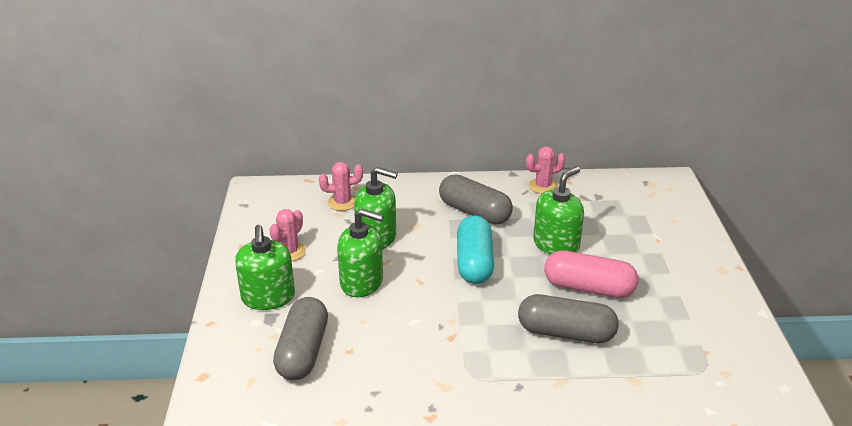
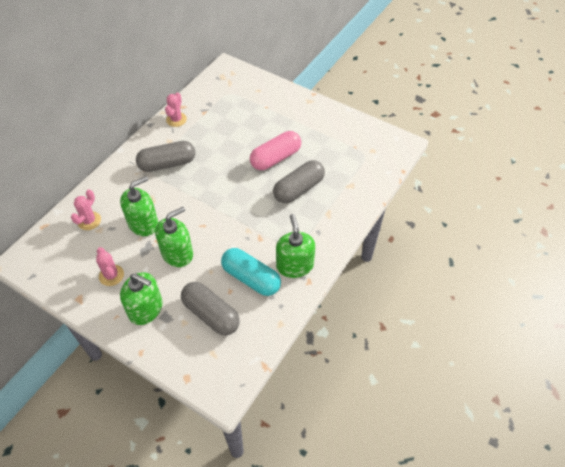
camera: 55 degrees left, 20 degrees up
(474, 262) = (211, 191): turquoise capsule -> turquoise capsule (251, 278)
(556, 245) = (231, 148): green soap dispenser -> green soap dispenser (294, 265)

